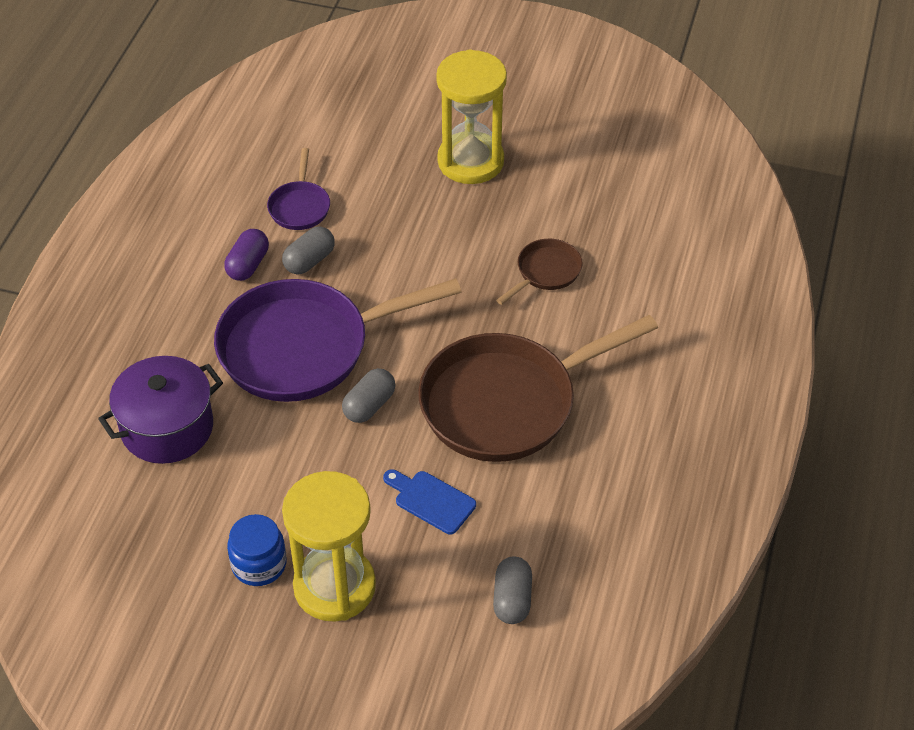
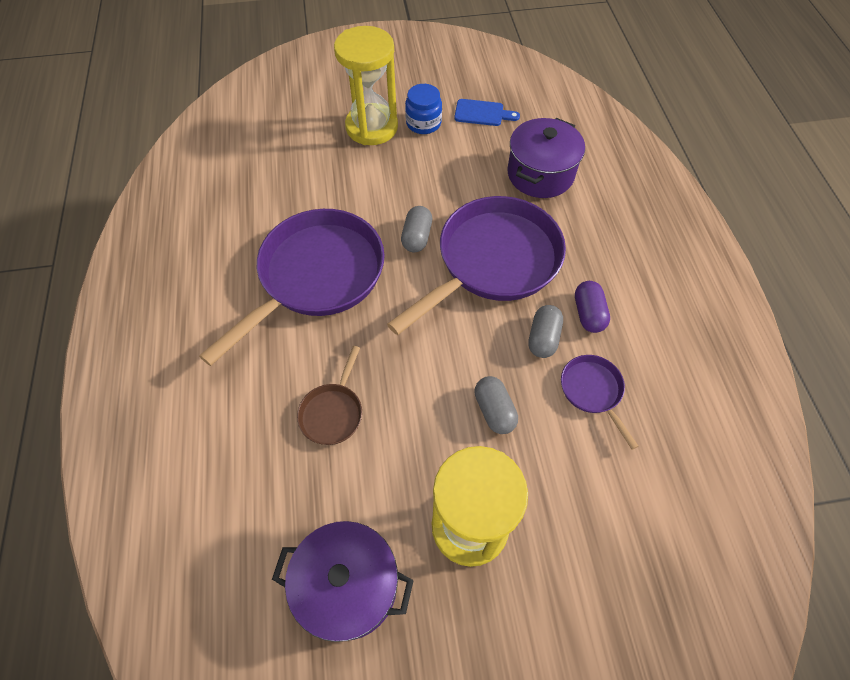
camera: 155 degrees right, 10 degrees up
(431, 500) = (338, 192): blue cutting board -> blue cutting board (482, 113)
(507, 402) = (316, 276): brown pan -> purple pan
(512, 599) = (260, 155): grey capsule -> grey capsule (494, 410)
(584, 161) = (348, 586): none -> purple pot

